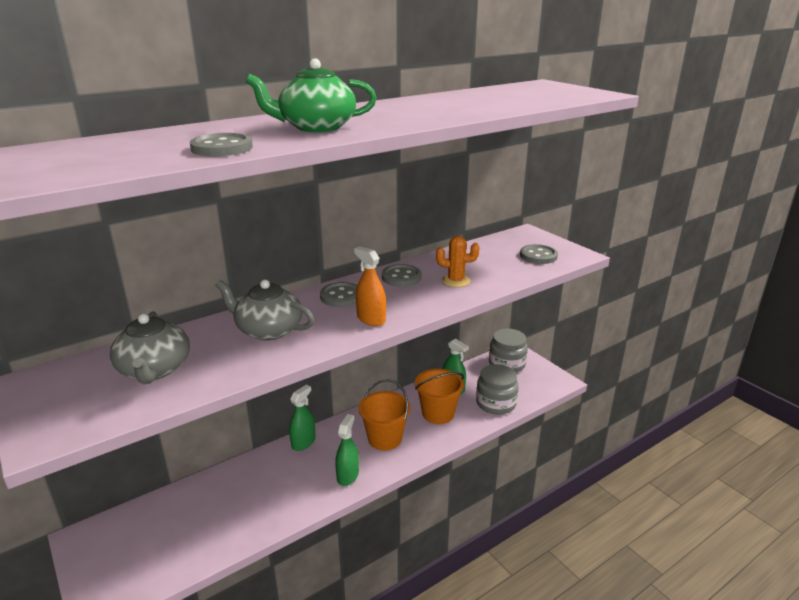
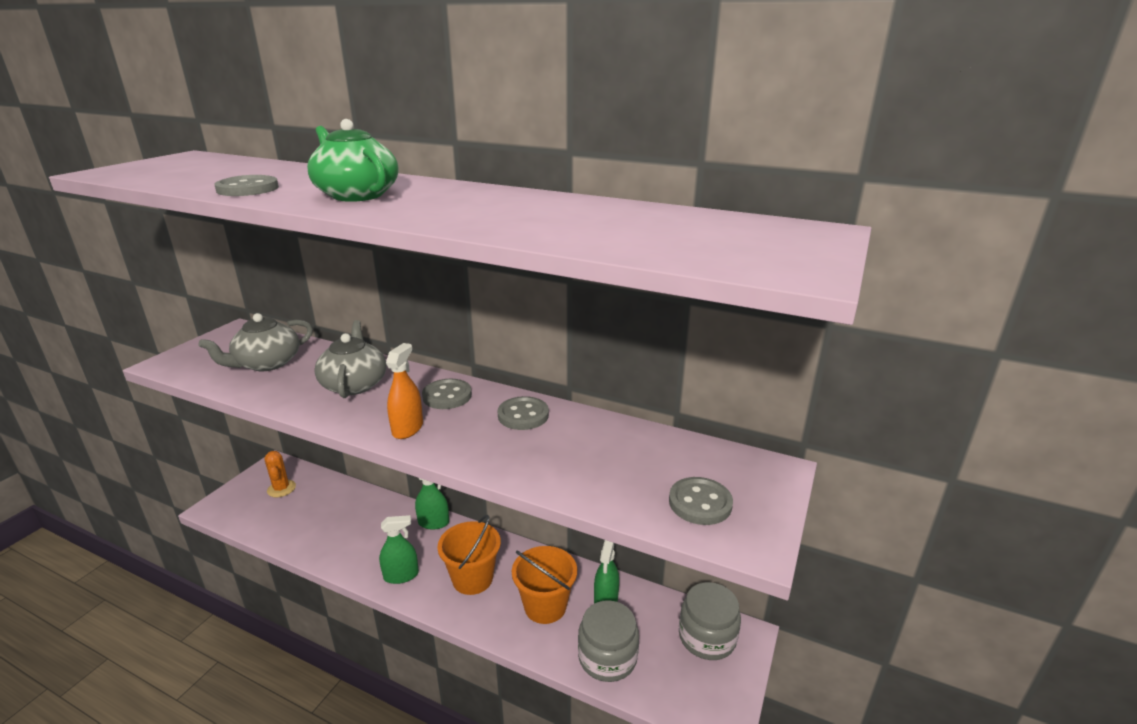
camera: 60 degrees right, 0 degrees up
(456, 281) = (546, 455): orange cactus -> orange cactus (281, 489)

